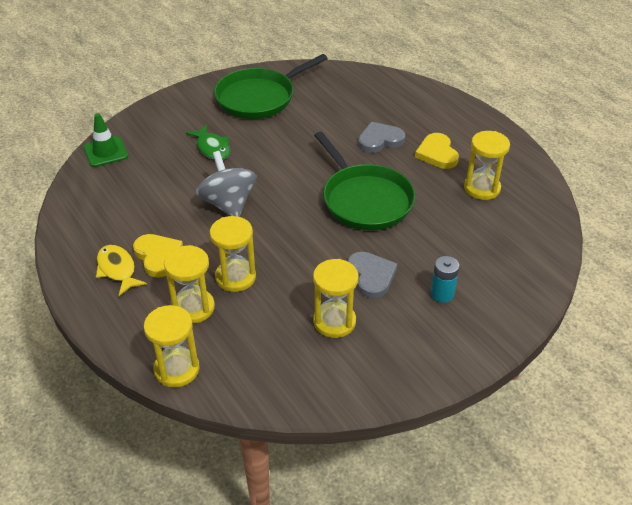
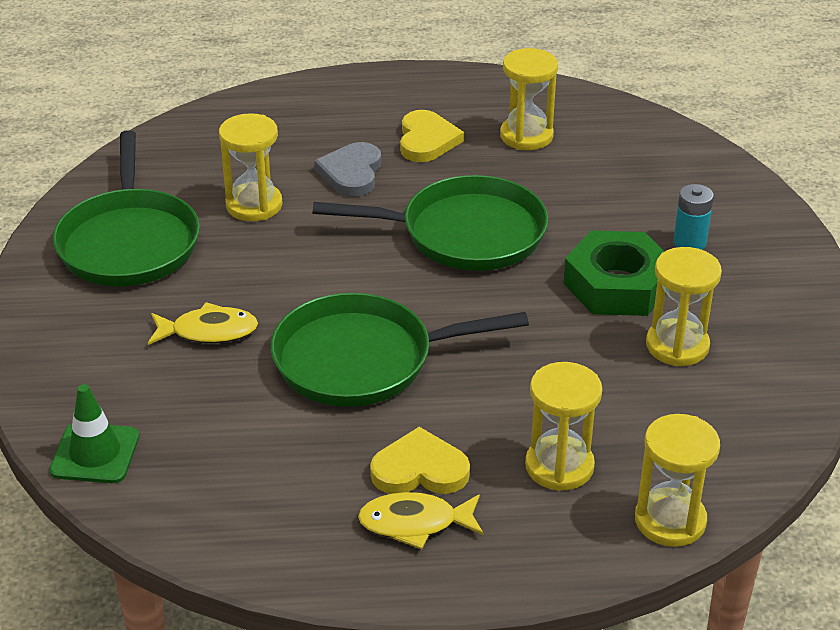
camera: 60 degrees left, 5 degrees down
(212, 148) = (208, 332): green fish -> yellow fish
(228, 204) = (361, 359): grey spinning top -> green pan
(235, 277) = (527, 405): yellow hourglass -> yellow hourglass (254, 205)
(371, 276) = (617, 285): grey heart -> green nut
(437, 154) = (427, 140): yellow heart -> yellow heart turned 105 degrees counterclockwise

